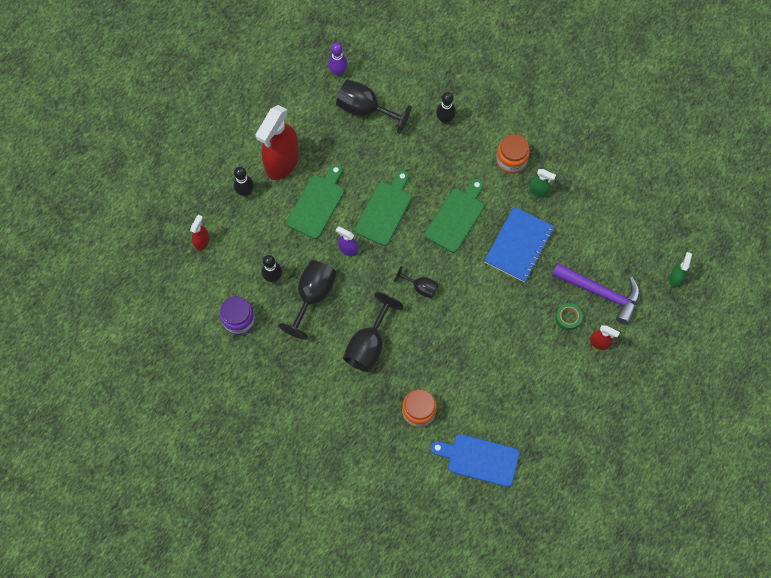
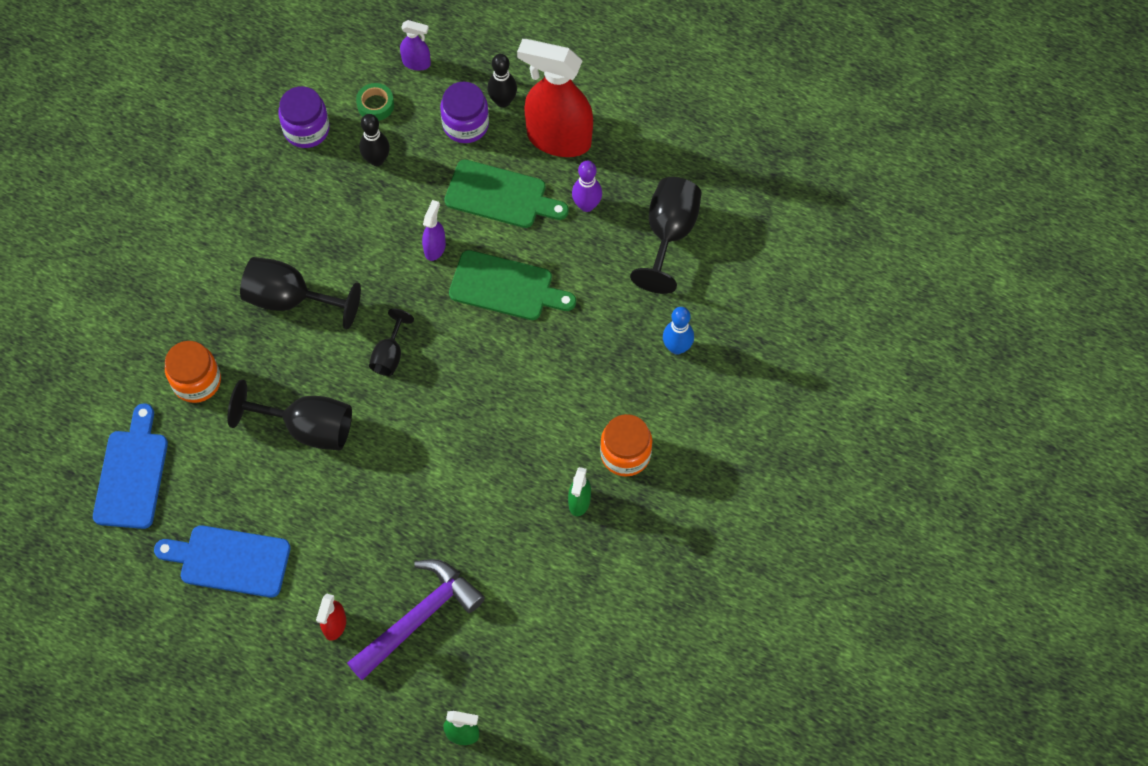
camera: 80 degrees right, 5 degrees down
(202, 241) = (416, 63): red spray bottle -> purple spray bottle
(258, 217) = (465, 125): none -> purple jar
(313, 296) = (355, 215): black goblet -> black goblet (307, 428)
(338, 71) = (725, 186): purple bowling pin -> purple bowling pin (586, 205)
(445, 119) = (677, 347): black bowling pin -> blue bowling pin
(456, 217) = (512, 388): green cutting board -> none
(519, 245) = (481, 484): blue notebook -> none
(548, 402) = (229, 560): none -> blue cutting board
(568, 318) = (370, 573): green tape -> green tape (375, 105)
(600, 293) = (419, 618): purple hammer -> purple hammer turned 150 degrees counterclockwise

